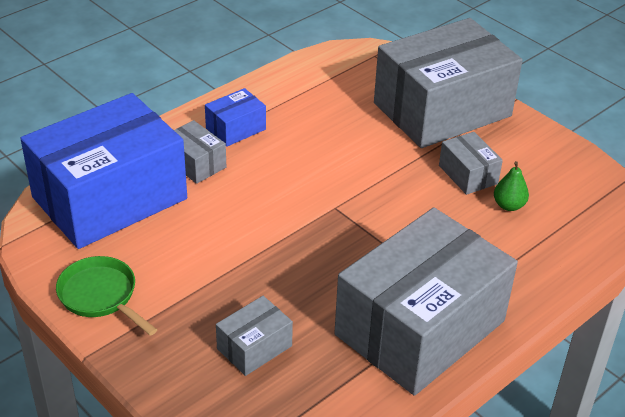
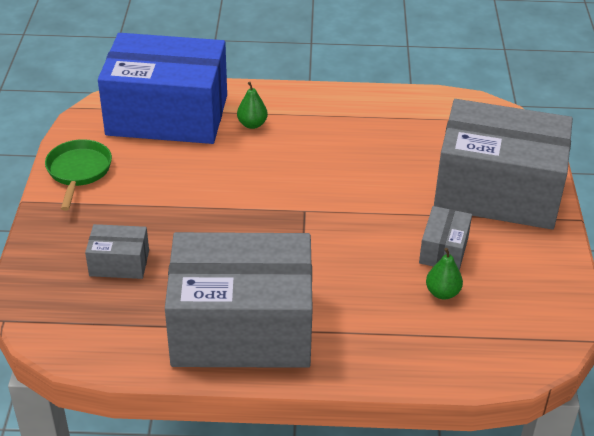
camera: 45 degrees right, 0 degrees up
(195, 163) = (252, 124): grey box -> green pear
(236, 129) = (313, 116): blue box -> none

